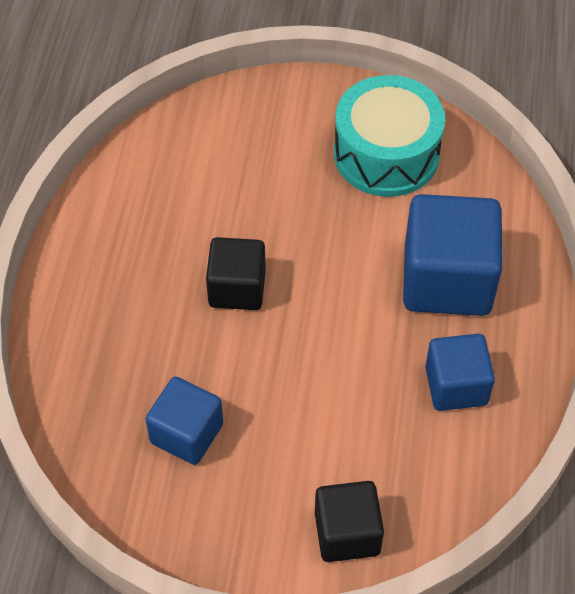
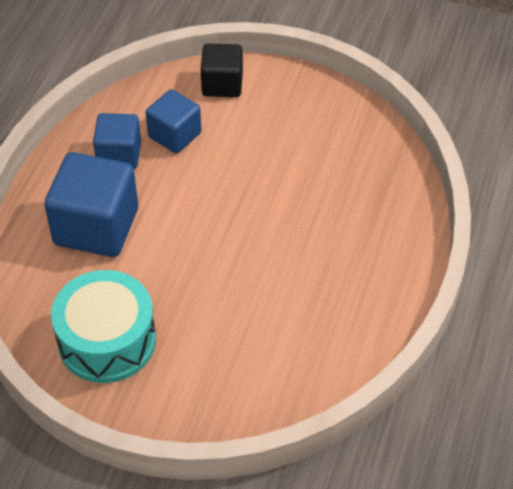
camera: 170 degrees left, 5 degrees down
(187, 433) = (319, 152): blue cube -> blue cube (174, 135)
(237, 288) = (265, 244): black cube -> none

